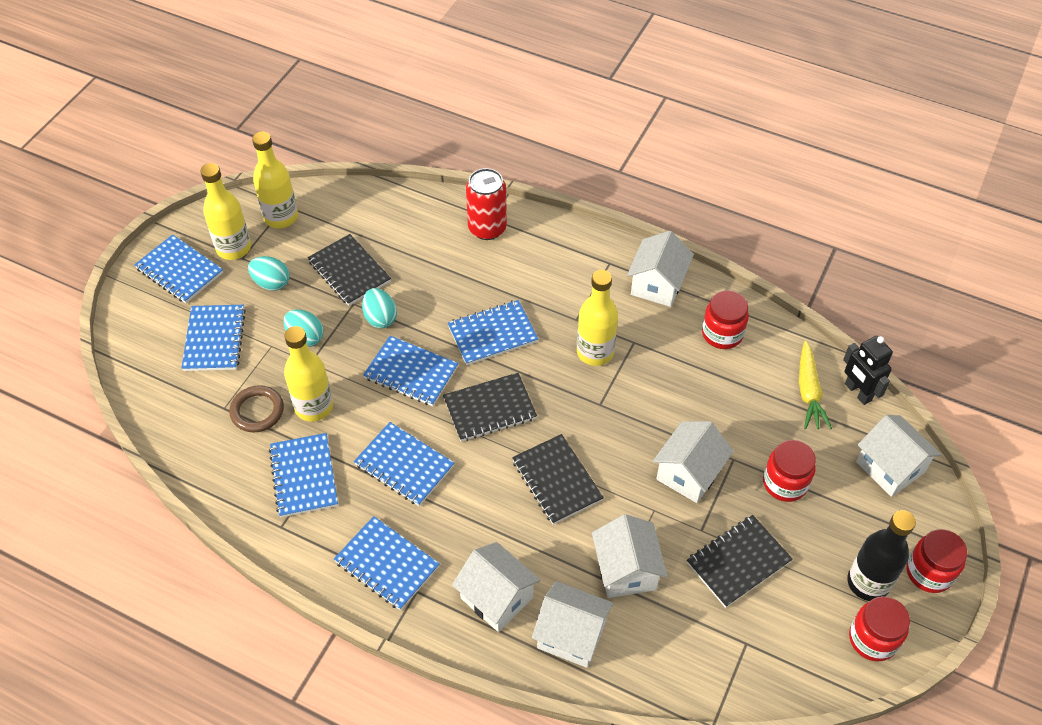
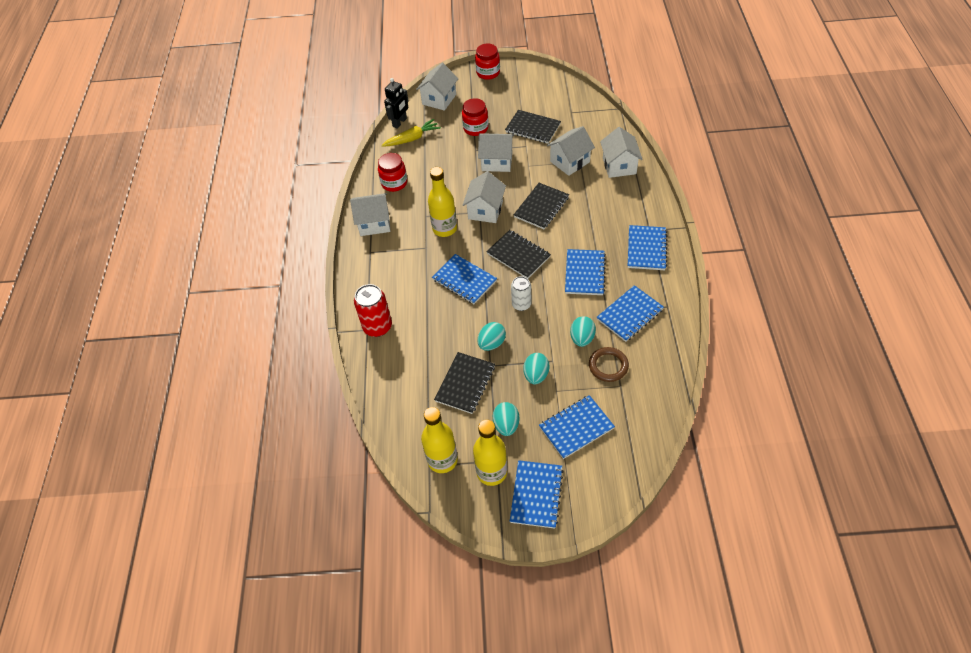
camera: 115 degrees left, 0 degrees up
(314, 407) = (582, 338): yellow bottle -> turquoise egg
(411, 373) = (521, 304): blue notebook -> white can
(496, 598) = (625, 199): white house -> white house (485, 210)
(868, 583) = (509, 88): black bottle -> none
(873, 639) = (535, 78): red jar -> none

